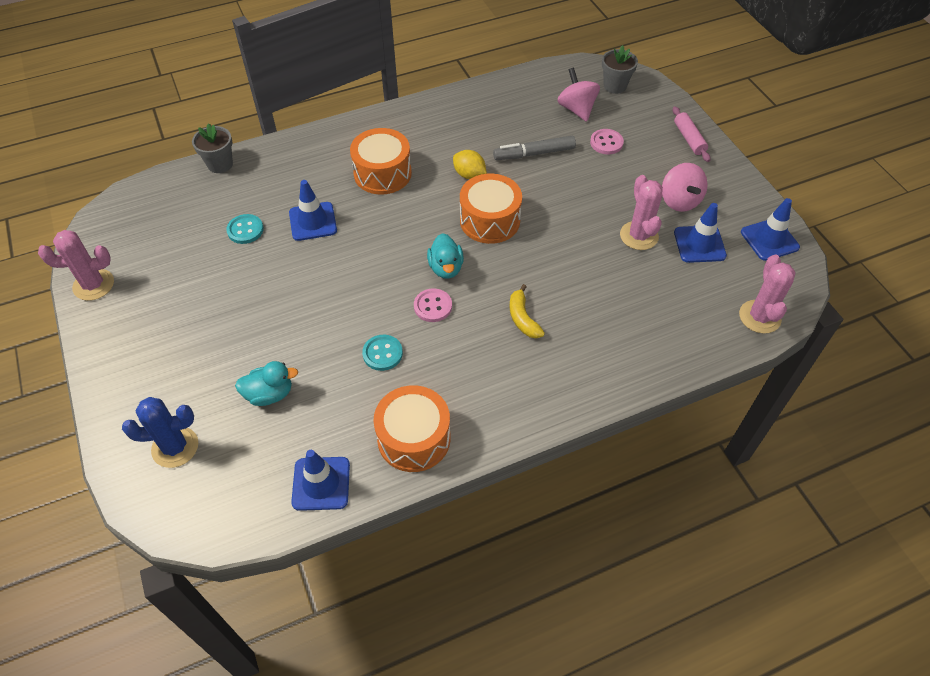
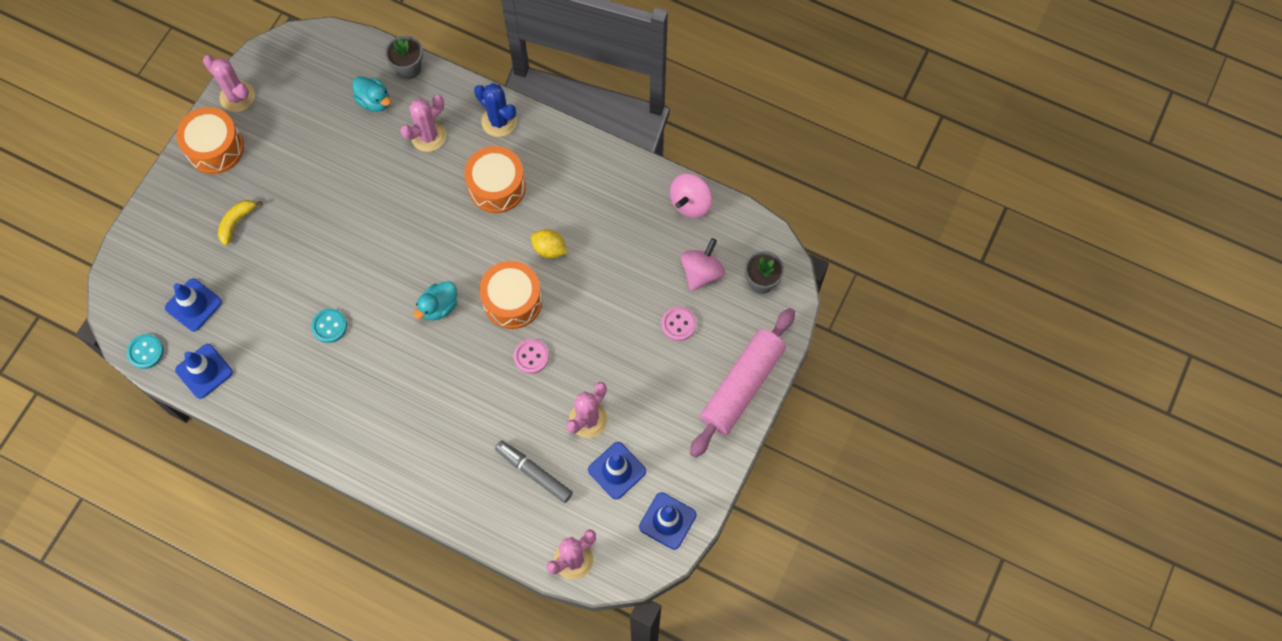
camera: 50 degrees right, 15 degrees up
(175, 447) = (163, 264): blue cactus -> blue cactus (499, 121)
(245, 230) = (362, 144): turquoise button -> turquoise button (145, 352)
(269, 394) = (242, 284): turquoise duck -> turquoise duck (374, 101)
(291, 187) = (428, 136): none -> pink cactus
(313, 221) = (407, 181): blue traffic cone -> blue traffic cone (193, 305)
(414, 438) = (279, 400): orange drum -> orange drum (215, 148)
(433, 306) = (396, 326): pink button -> pink button (531, 357)
(469, 175) = (549, 249): yellow lemon -> yellow lemon turned 60 degrees counterclockwise
(523, 318) = (435, 394): yellow banana -> yellow banana (236, 222)
(534, 153) = (616, 278): grey marker -> grey marker (534, 473)
(679, 201) = (655, 425): pink spinning top -> pink spinning top (690, 203)
(689, 139) = (741, 386): pink rolling pin -> pink rolling pin, size x2.07

